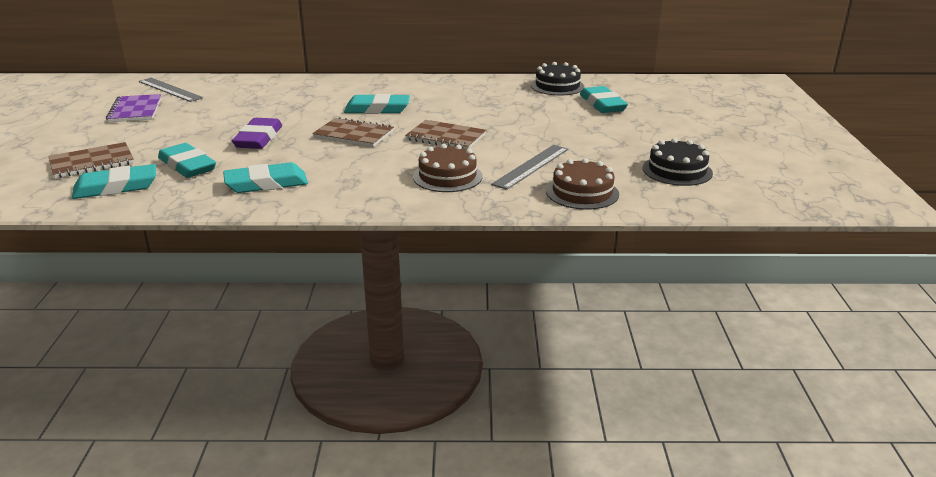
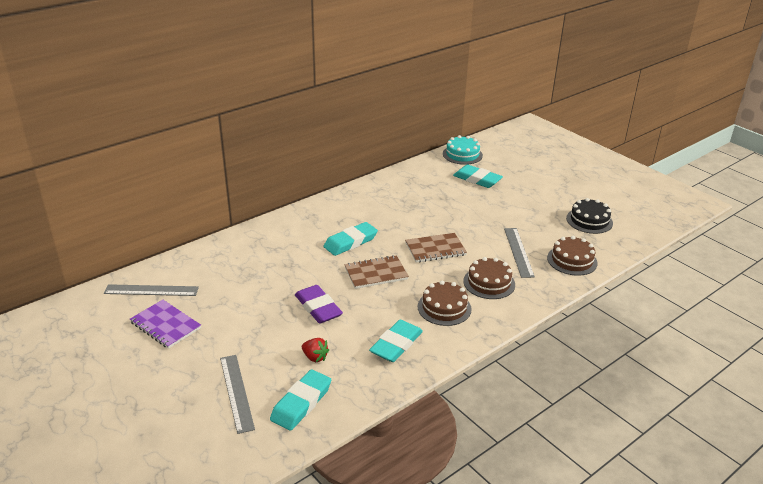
camera: 40 degrees left, 5 degrees up
(92, 162) = (236, 392): brown notebook -> grey ruler
(187, 166) = (315, 357): turquoise eraser -> red strawberry
(363, 177) = (444, 308): none -> brown cake
(557, 86) = (427, 172): black cake -> none
(625, 84) = (462, 154): none -> turquoise cake

